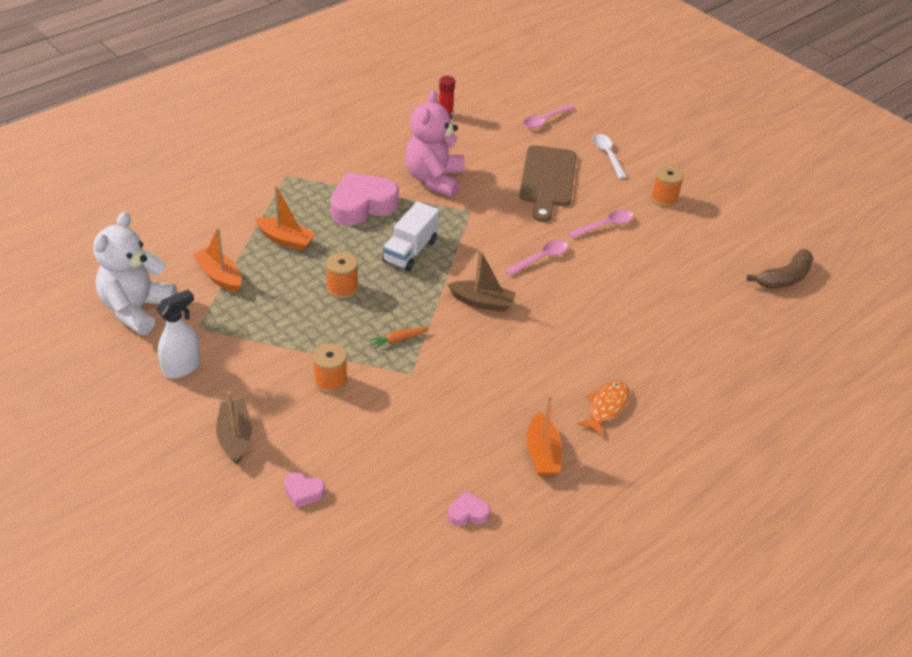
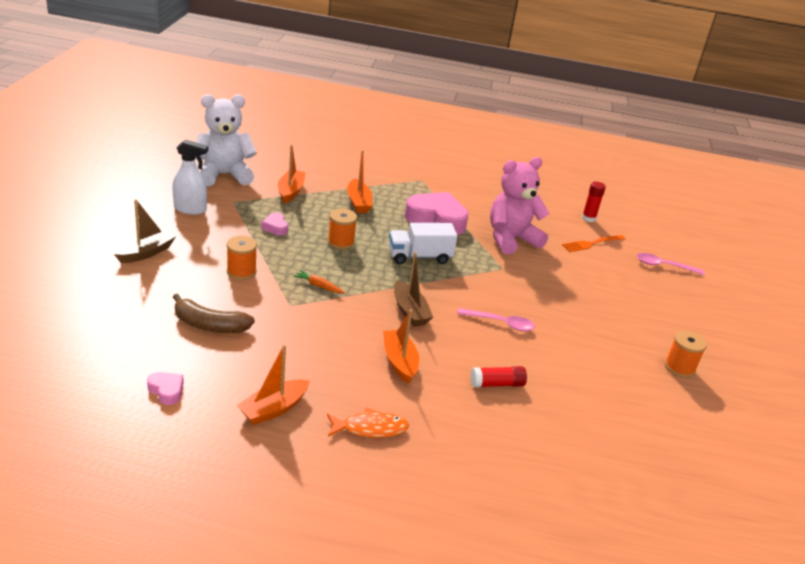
camera: 50 degrees right, 10 degrees down
(303, 492) = (119, 301): pink heart -> pink heart (275, 227)
(482, 138) = (591, 243): none -> orange fork
(542, 346) = (399, 362): none -> orange boat
(547, 180) = (597, 293): brown cutting board -> none
(605, 225) = (592, 344): pink spoon -> none
(607, 155) = (679, 314): white spoon -> none
(609, 306) = (497, 384): none -> red glue stick
(784, 278) = (699, 495): brown banana -> brown banana (209, 325)

